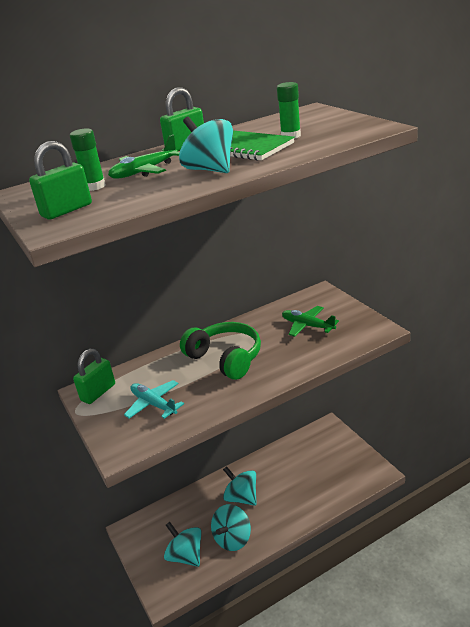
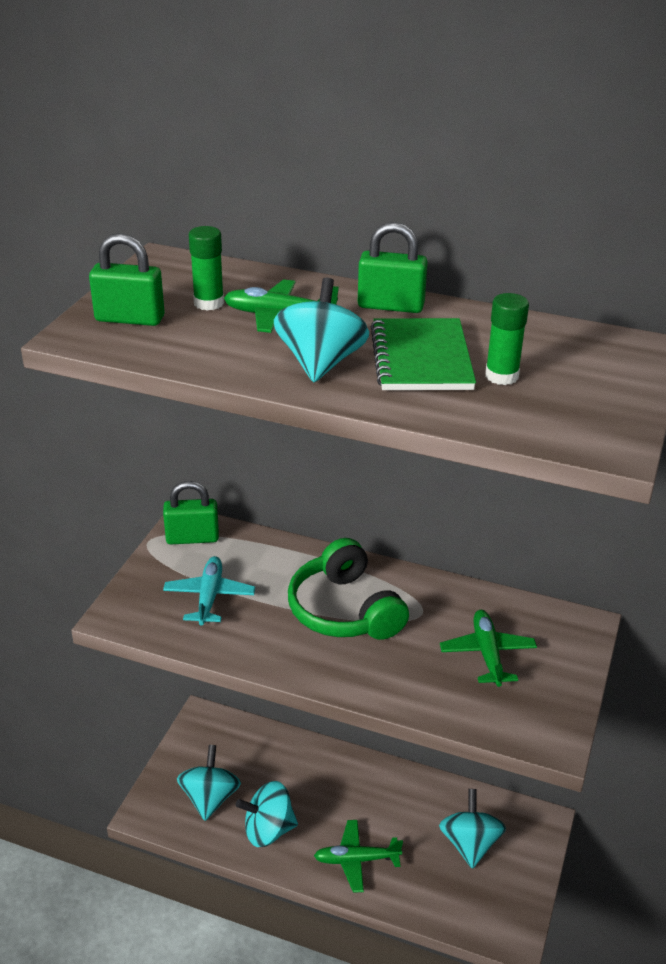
camera: 45 degrees right, 5 degrees up
(225, 358) = (344, 610): green headphones -> green headphones turned 150 degrees clockwise
(242, 497) = (335, 799): turquoise spinning top -> turquoise spinning top (470, 844)
(286, 509) = (356, 860): none -> green plane

